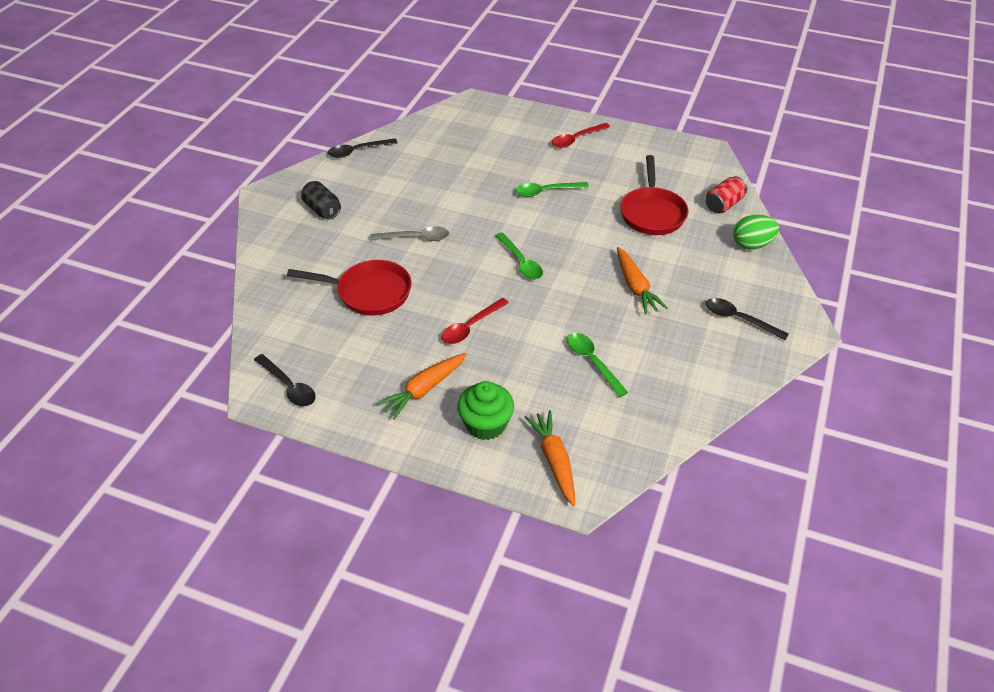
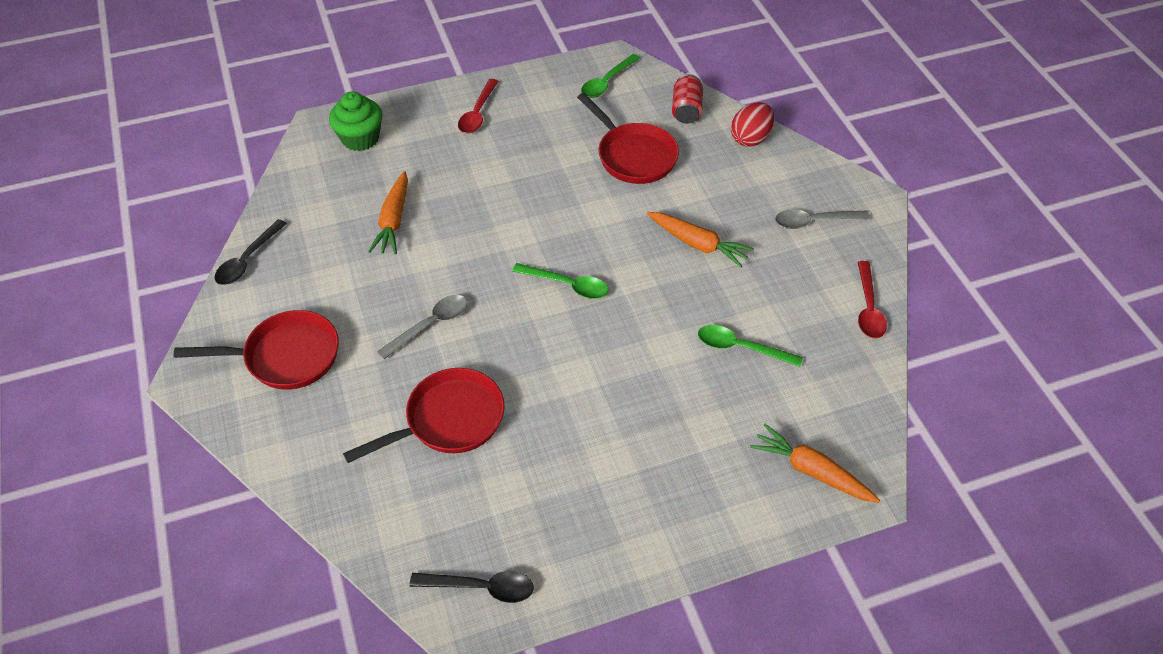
camera: 40 degrees left, 5 degrees up
(322, 210) = (285, 356): black can -> red pan
(424, 389) = (622, 487): orange carrot -> orange carrot (393, 221)
(470, 327) = (594, 388): red spoon -> red spoon (868, 308)
(486, 424) = (717, 480): green cupcake -> green cupcake (360, 138)
(546, 191) = (509, 190): green spoon -> green spoon (607, 82)
(739, 319) = (814, 221): black spoon -> grey spoon
(752, 244) = (750, 138): green egg -> red egg

